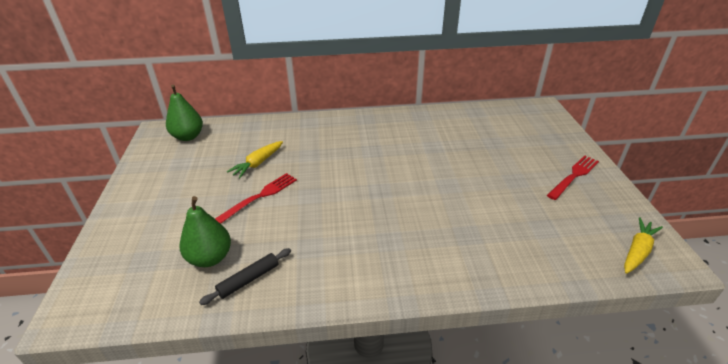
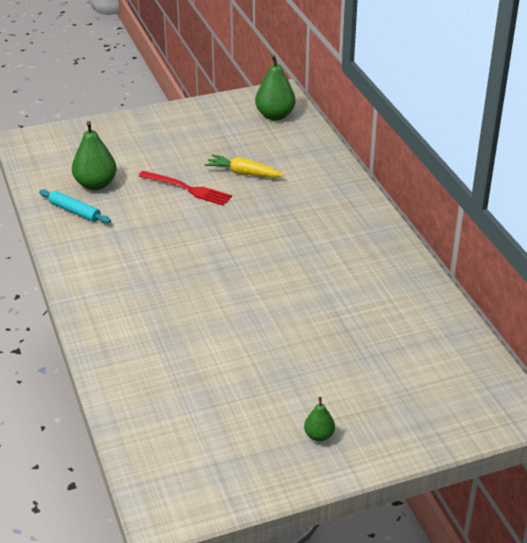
camera: 75 degrees right, 0 degrees up
(249, 279) = (75, 211): black rolling pin -> turquoise rolling pin
(574, 175) = (319, 435): red fork -> green pear
(637, 251) = (176, 481): yellow carrot -> none

